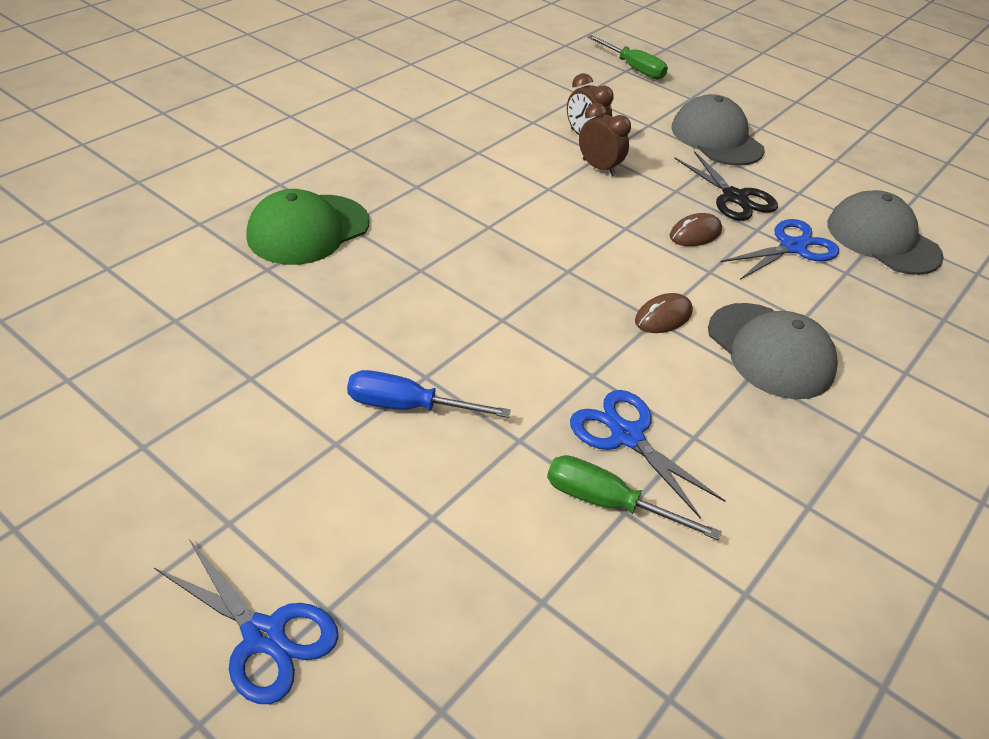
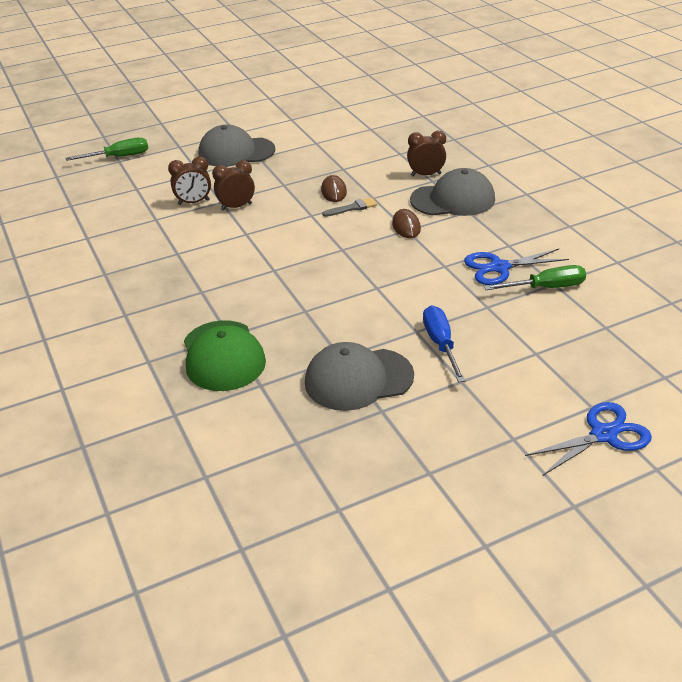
camera: 60 degrees left, 5 degrees down
(408, 406) = (440, 344): blue screwdriver -> blue screwdriver turned 135 degrees clockwise
(607, 503) = (546, 288): green screwdriver -> green screwdriver turned 150 degrees counterclockwise
(670, 258) = (352, 208): none -> grey brush
(734, 197) = (306, 166): black scissors -> none
(792, 247) = (367, 163): blue scissors -> none
(813, 309) = (426, 175): none -> brown clock
(882, 239) = (378, 132): grey cap -> grey cap (358, 379)

